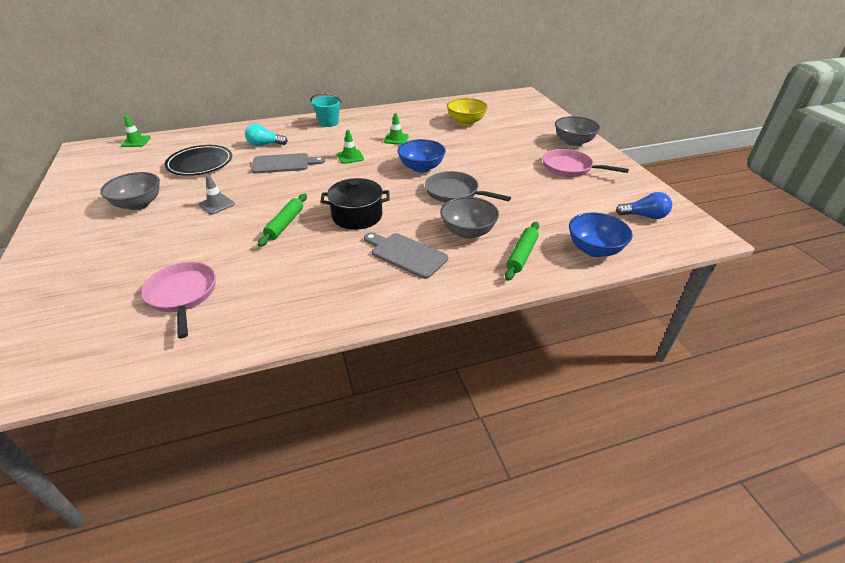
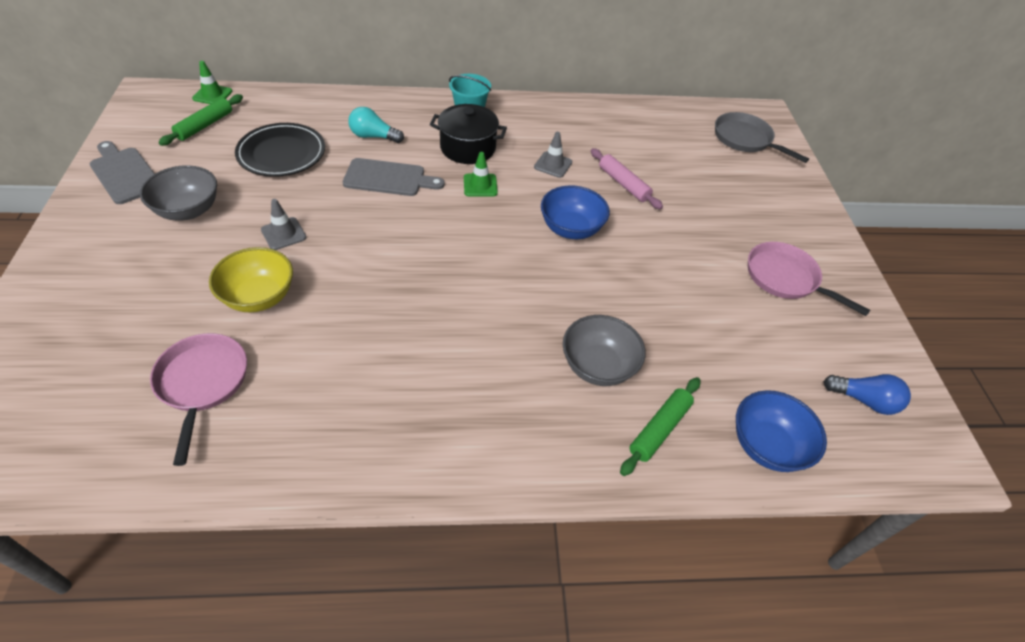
camera: 10 degrees right, 10 degrees up
(285, 224) = (360, 291): green rolling pin -> green rolling pin (205, 125)
(357, 216) = (457, 299): black pot -> black pot (468, 148)
(396, 139) = (553, 165): green traffic cone -> grey traffic cone
(406, 254) = (501, 386): grey cutting board -> grey cutting board (124, 173)
(447, 141) = (623, 184): none -> pink rolling pin
(455, 192) = (603, 287): grey pan -> grey pan (745, 139)
(466, 122) = (662, 152): yellow bowl -> yellow bowl (259, 297)
(573, 142) = (808, 228): grey bowl -> none

